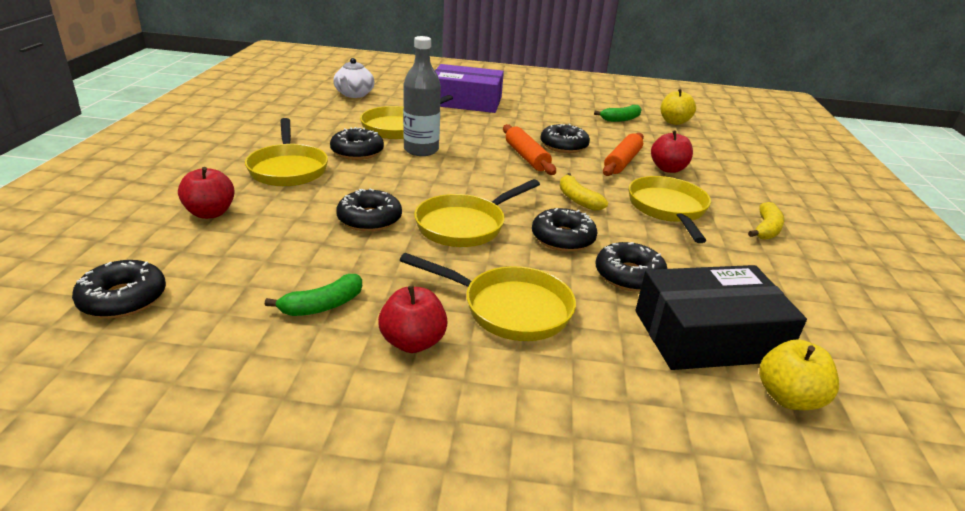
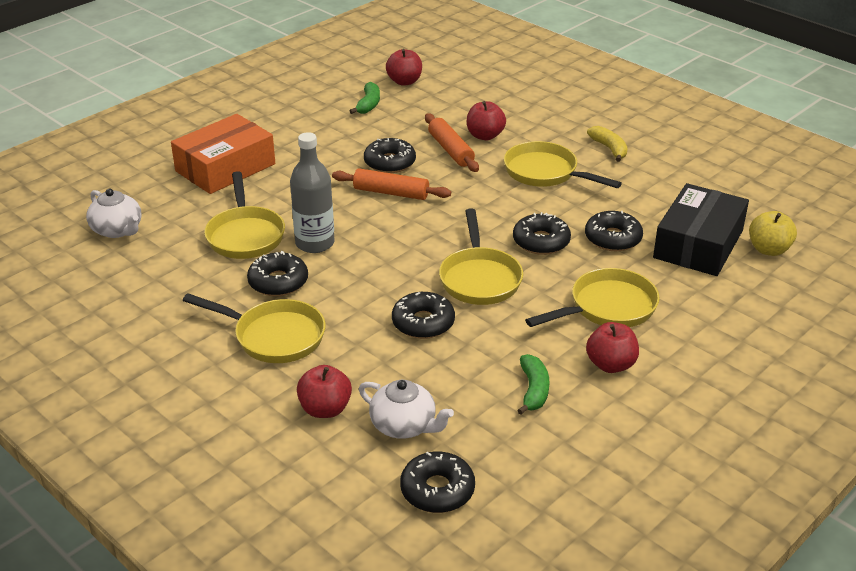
camera: 50 degrees left, 5 degrees up
(212, 253) = (404, 426): none -> white teapot
(466, 101) = (225, 168): purple box -> orange box
(577, 199) = (491, 205): yellow banana -> none
(674, 122) = (404, 81): yellow apple -> red apple

